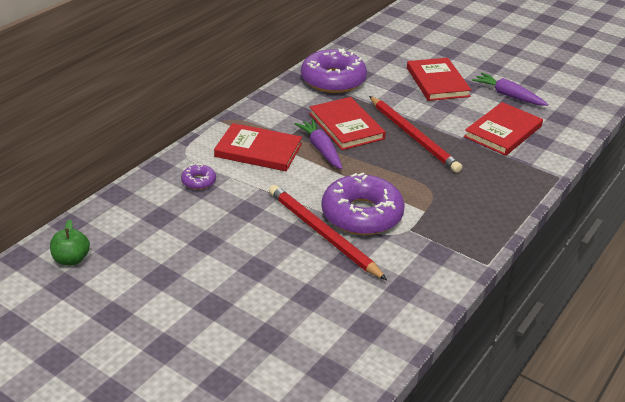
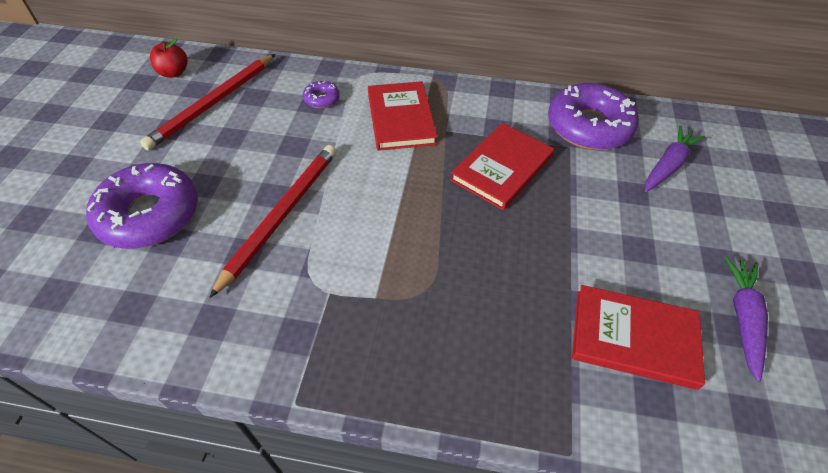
camera: 65 degrees right, 15 degrees up
(71, 259) = (174, 73): green apple -> red apple
(321, 149) = (438, 163): purple carrot -> purple carrot (667, 165)
(362, 214) = (334, 238): purple donut -> purple donut (149, 215)
(413, 136) = (532, 236): red pencil -> red pencil (214, 103)
(437, 82) = (688, 223): red book -> none

